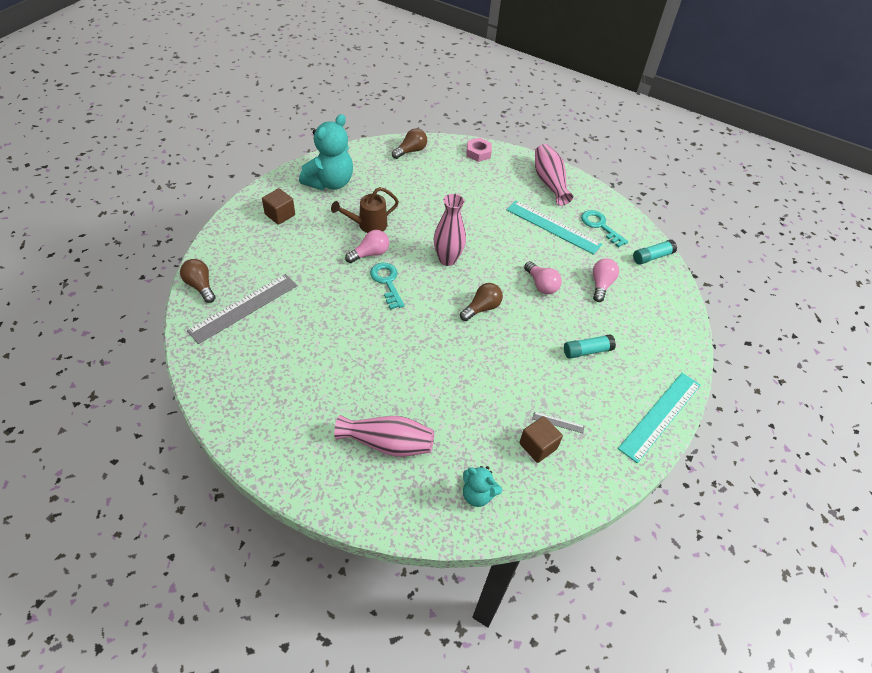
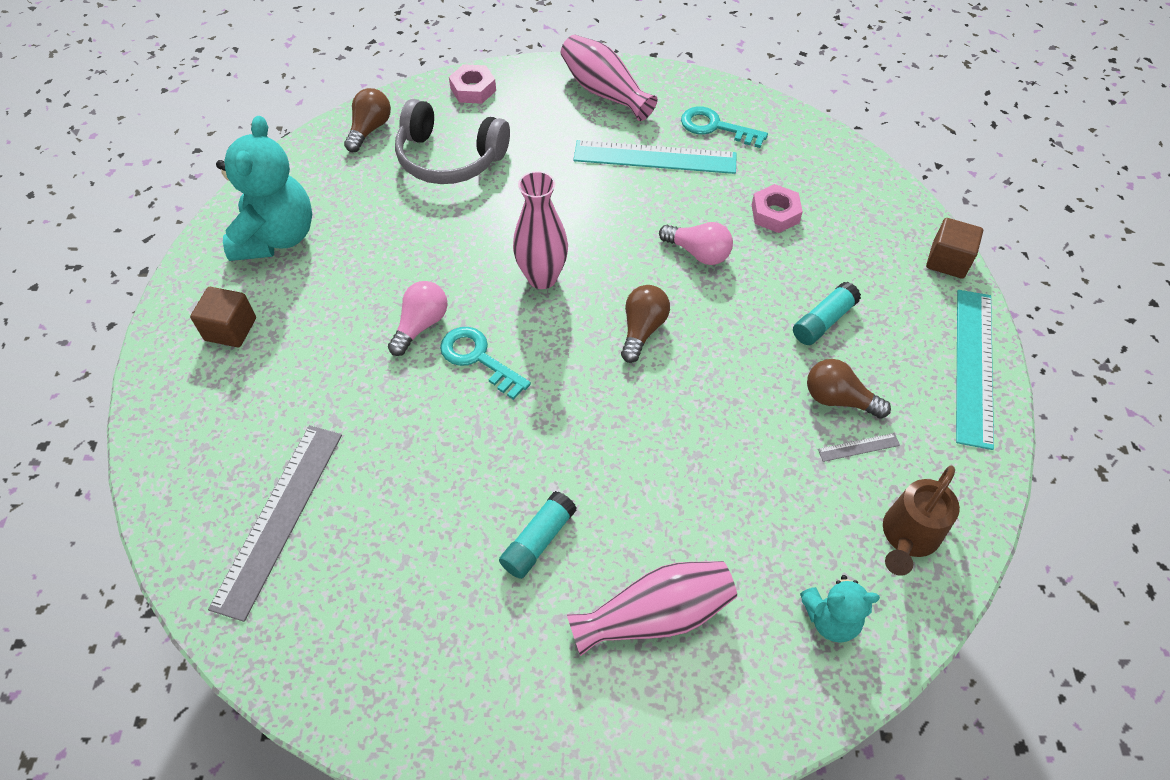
camera: 25 degrees left, 5 degrees up
(200, 286) = (178, 519): brown light bulb -> brown light bulb (838, 399)
(368, 225) = (386, 279): brown watering can -> brown watering can (908, 537)
(441, 181) = (449, 158): none -> grey headphones
(538, 446) = (857, 498): brown cube -> brown cube (947, 261)
(601, 285) = (775, 214): pink light bulb -> pink nut
(652, 257) = (811, 141): turquoise glue stick -> turquoise glue stick (538, 540)

